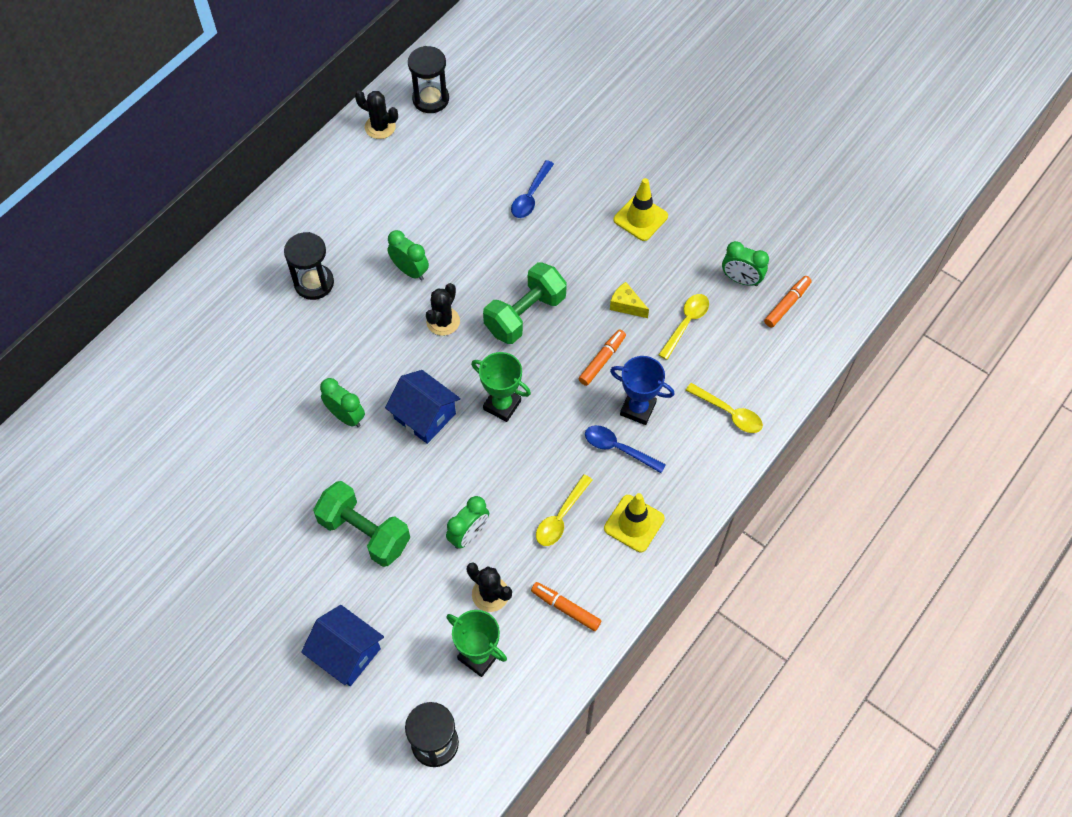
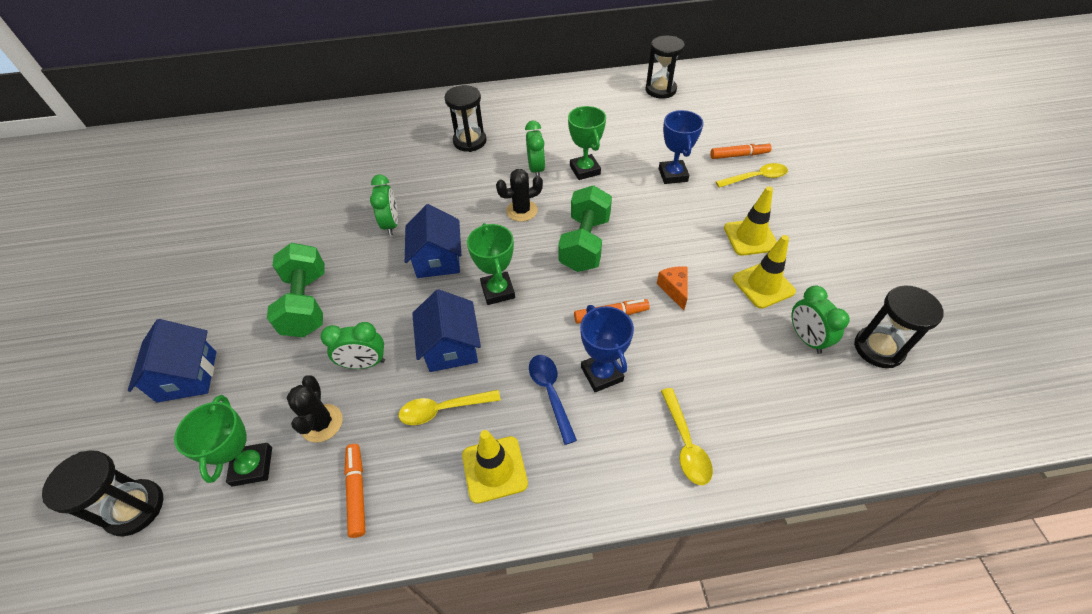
camera: 45 degrees right, 10 degrees down
(380, 127) = (610, 88): black cactus -> none
(453, 242) = (585, 170): none -> green trophy
(516, 473) = (451, 347): none -> blue house
(525, 314) = (585, 243): green dumbbell -> green dumbbell turned 75 degrees counterclockwise
(531, 196) = (673, 175): blue spoon -> blue trophy
(626, 305) = (674, 289): yellow cheese -> orange cheese
(682, 256) = (763, 285): none -> yellow traffic cone
(686, 323) = (715, 338): yellow spoon -> yellow spoon (756, 178)
(787, 304) = (839, 390): orange marker -> orange marker (739, 155)
(788, 253) = (878, 348): none -> black hourglass

